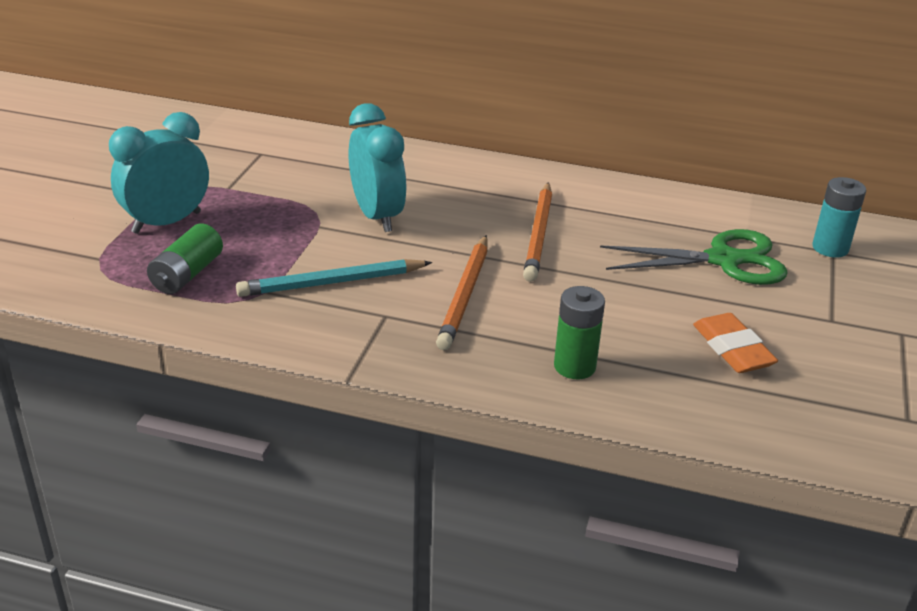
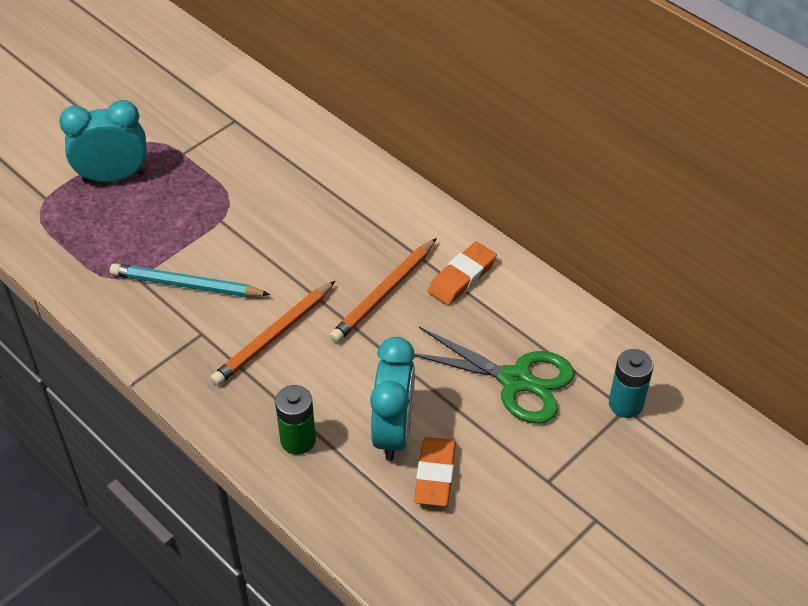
camera: 30 degrees right, 15 degrees up
(187, 274) = (92, 237): green battery -> none
(377, 216) = (272, 225): turquoise clock -> turquoise clock (393, 432)
(597, 205) = (462, 277): none -> orange eraser

